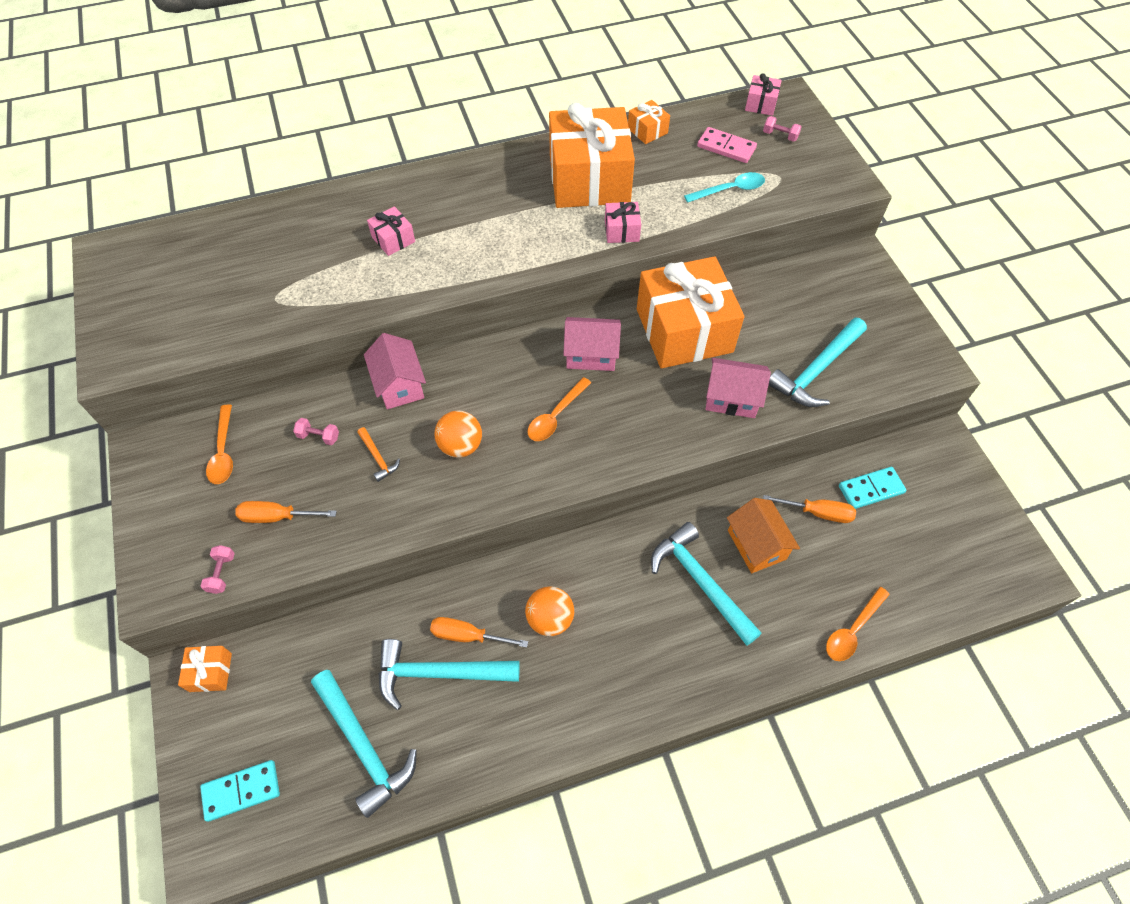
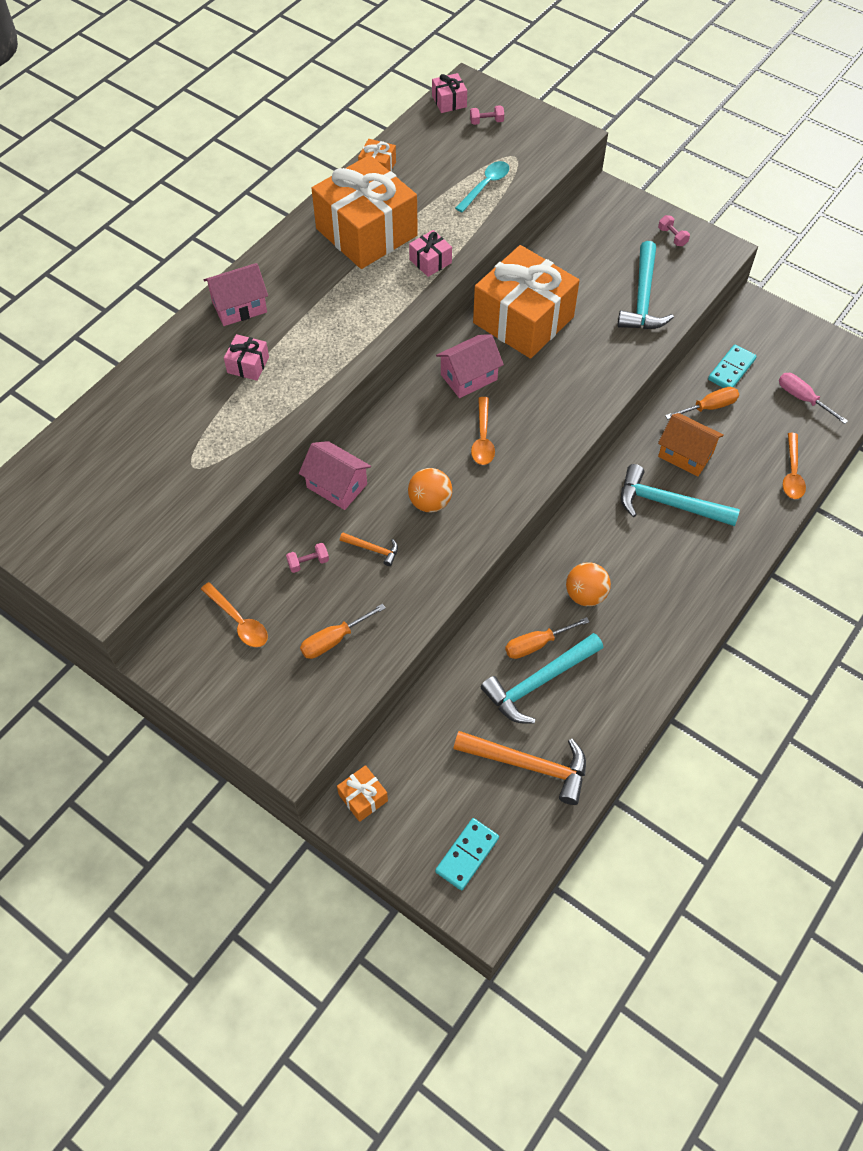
camera: 35 degrees left, 0 degrees up
(222, 573) = (330, 706): pink dumbbell -> pink dumbbell (672, 237)
(364, 746) = (529, 765): turquoise hammer -> orange hammer
(726, 147) = (453, 152): pink domino -> none
(731, 398) = (600, 352): pink house -> pink house (239, 307)
(925, 561) = (803, 399): none -> pink screwdriver

